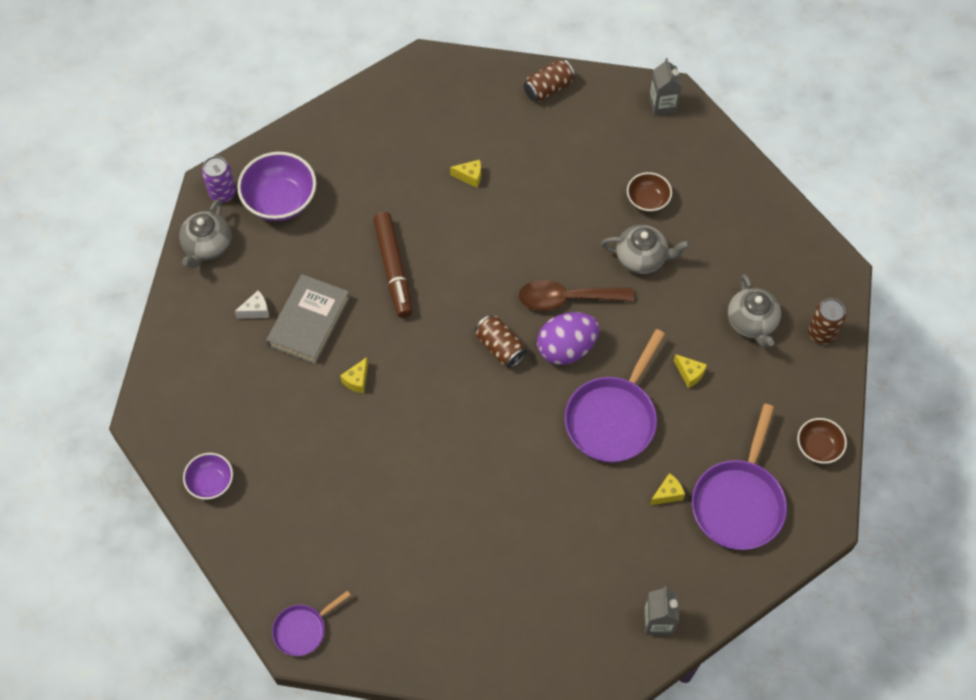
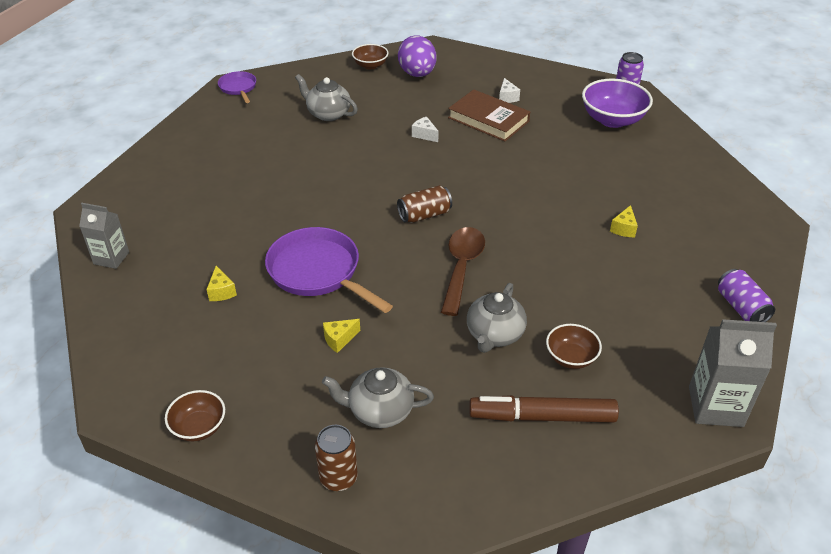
camera: 105 degrees right, 20 degrees down
(207, 246) = (574, 83): grey teapot -> grey teapot (328, 114)
(211, 482) = (370, 65): purple bowl -> brown bowl
(309, 321) = (488, 119): grey book -> brown book
(357, 380) = (424, 135): yellow cheese -> white cheese
(393, 269) = (527, 168): brown marker -> brown marker (542, 417)
(548, 88) = (741, 307): brown can -> purple can
(566, 348) = (406, 256): purple egg -> purple egg (417, 74)
(662, 105) = (715, 406): grey carton -> grey carton, size x1.53
(739, 502) = (181, 341): purple pan -> none

